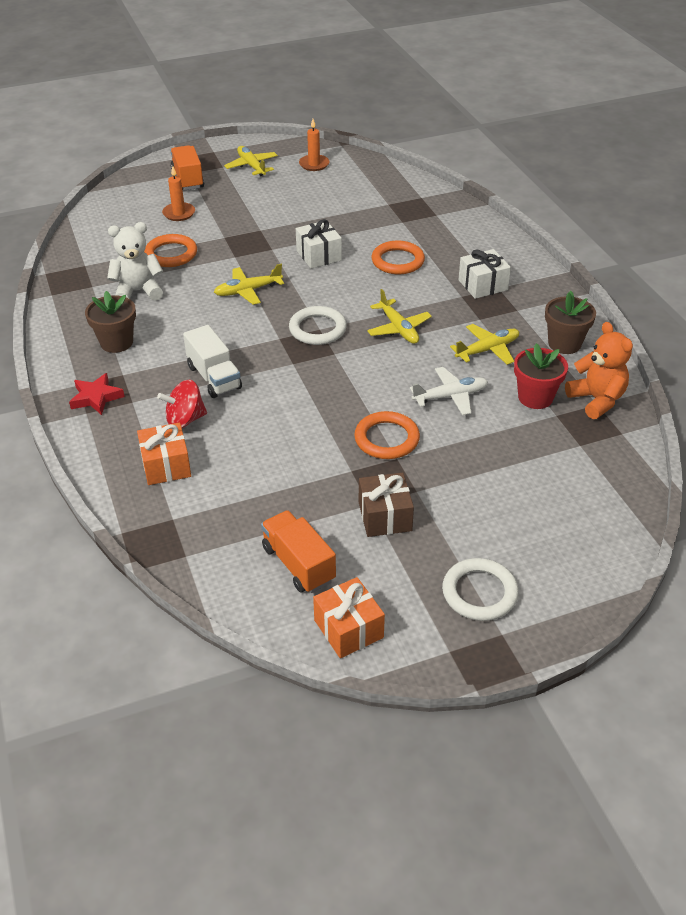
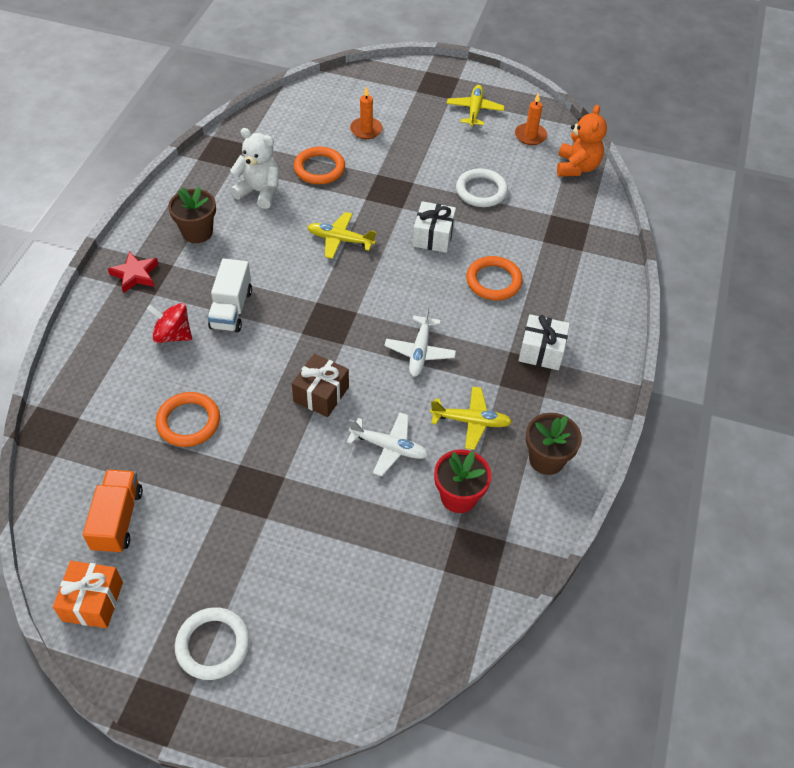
camera: 35 degrees right, 10 degrees up
(166, 465) = (120, 368): orange gift -> none
(188, 179) = (408, 97): orange truck -> none
(317, 329) = (355, 311): white ring -> white ring (481, 191)
(385, 516) = (219, 524): brown gift -> brown gift (321, 394)
(386, 439) = (296, 453): orange ring -> orange ring (188, 422)
(398, 328) = (420, 351): yellow plane -> white plane
(596, 400) = (509, 536): orange teddy bear -> orange teddy bear (577, 167)

